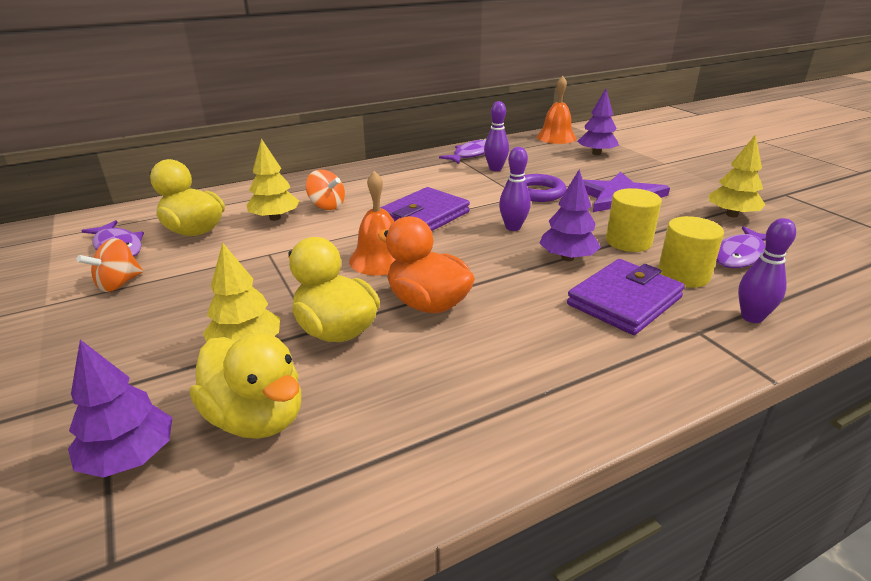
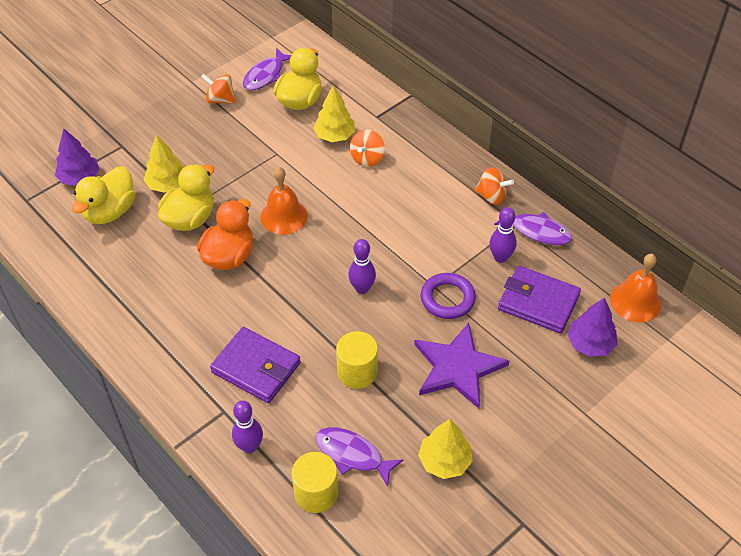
camera: 75 degrees right, 20 degrees up
(421, 164) = (491, 196): none -> orange spinning top
(424, 216) = (367, 225): purple wallet -> purple wallet (538, 302)
(567, 258) = (315, 330): purple tree -> none
(683, 275) = (305, 408): yellow cylinder -> yellow cylinder (316, 493)

